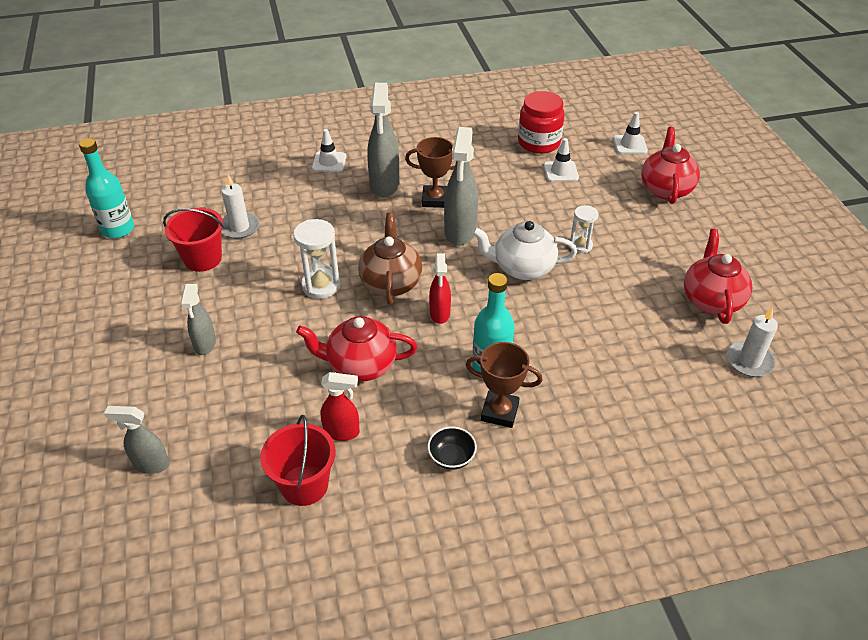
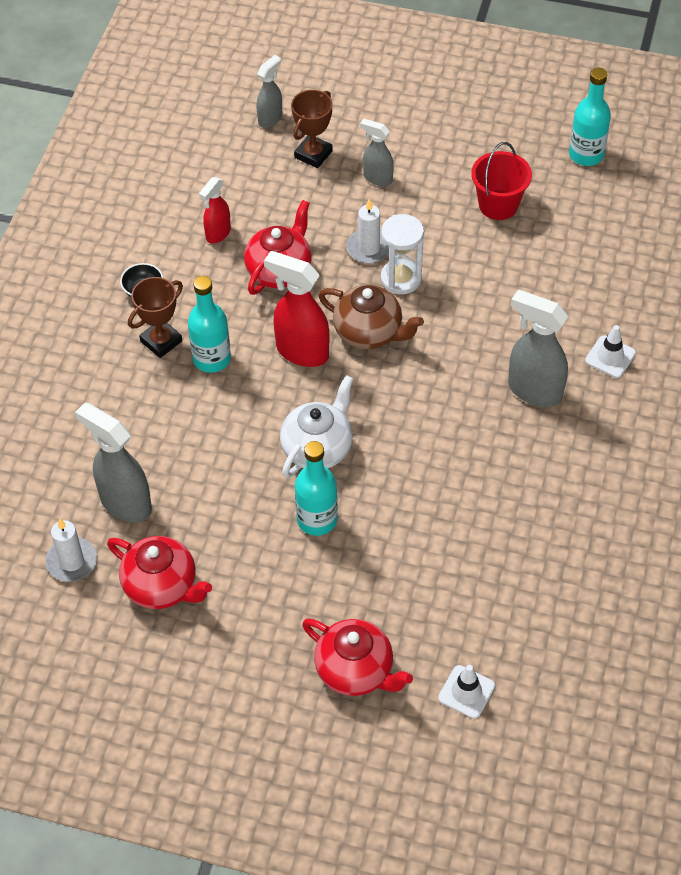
camera: 120 degrees right, 10 degrees up
(239, 227) = (532, 245): white candle -> white candle (369, 248)
(304, 485) = (186, 196): red bucket -> none
(435, 199) = (479, 425): brown trophy -> brown trophy (313, 154)
(440, 314) = (301, 351): red spray bottle -> red spray bottle, size x1.69
(460, 232) = (408, 422): grey spray bottle -> grey spray bottle (125, 503)
(539, 143) = (530, 588): red jar -> none
(561, 172) = (456, 577): white traffic cone -> none
(580, 245) = (317, 519): white hourglass -> turquoise bottle

